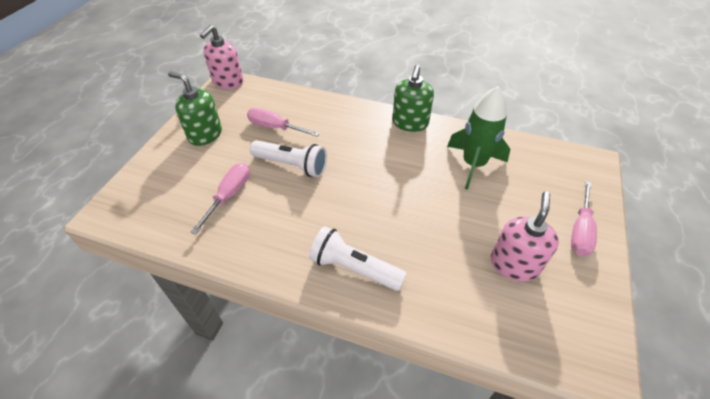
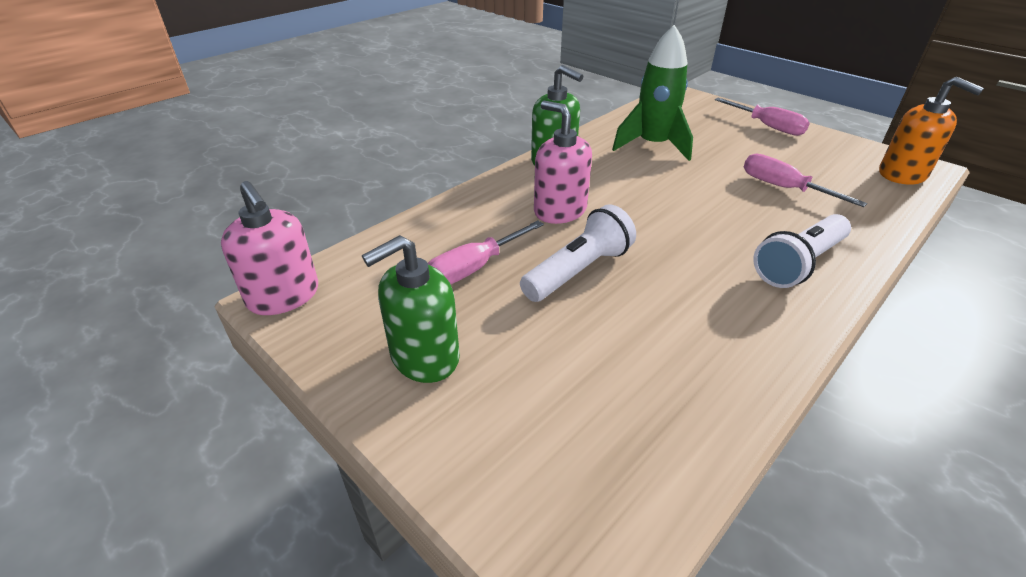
camera: 65 degrees left, 10 degrees down
(229, 195) = (616, 353): pink screwdriver -> pink screwdriver (783, 188)
(514, 264) = (805, 167): pink soap dispenser -> pink soap dispenser (560, 210)
(563, 345) = (902, 174): none -> orange soap dispenser

